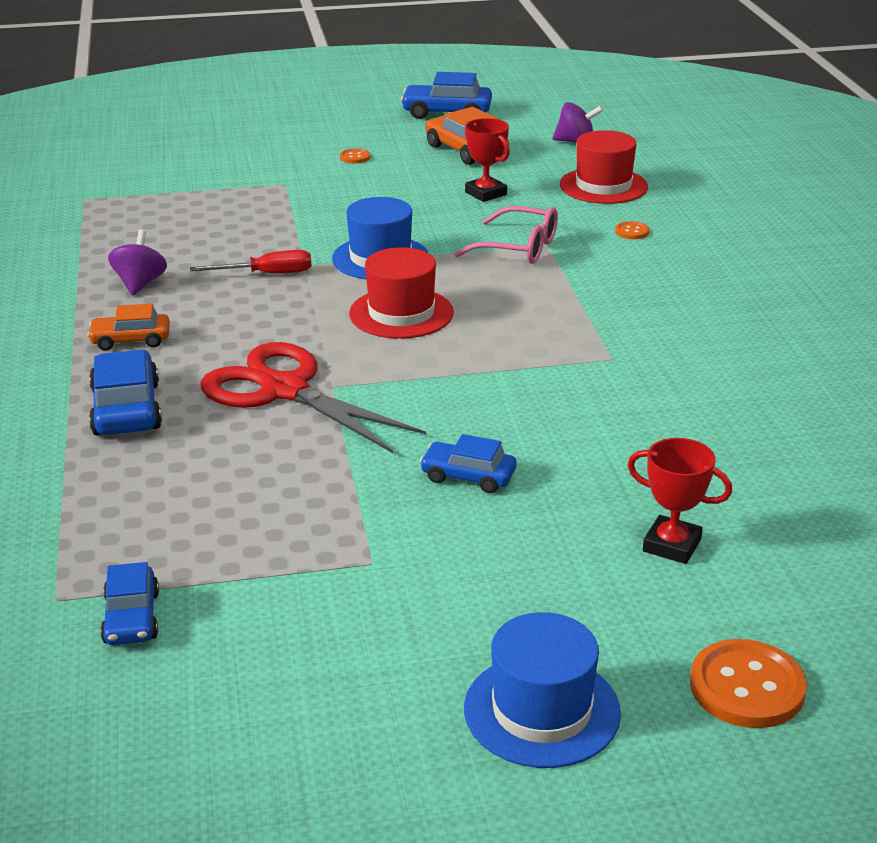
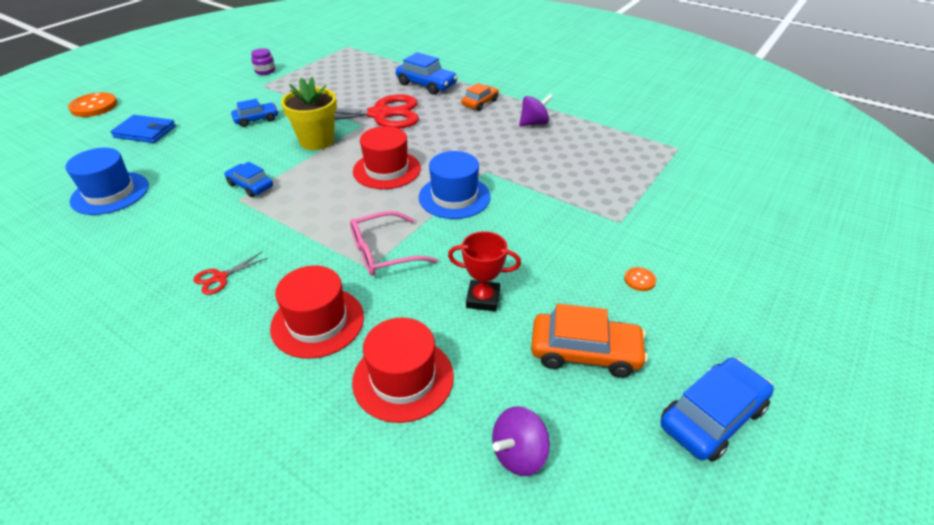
camera: 135 degrees right, 10 degrees up
(131, 618) = (318, 51): blue car -> blue car (250, 186)
(140, 284) = (534, 123): purple spinning top -> purple spinning top turned 75 degrees counterclockwise
(267, 274) = (491, 156): red screwdriver -> none
(316, 608) = (265, 71): none -> purple jar
(428, 391) = (317, 141): none -> yellow flower pot
(542, 710) = (165, 79): blue hat -> blue hat (110, 193)
(632, 232) = (317, 322): orange button -> red hat
(672, 545) = (145, 132): red trophy -> blue wallet
(692, 292) = (220, 278): none -> red scissors

